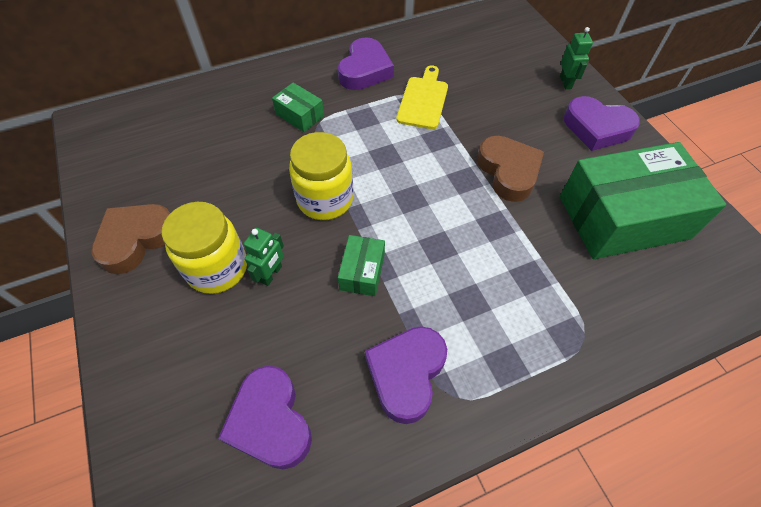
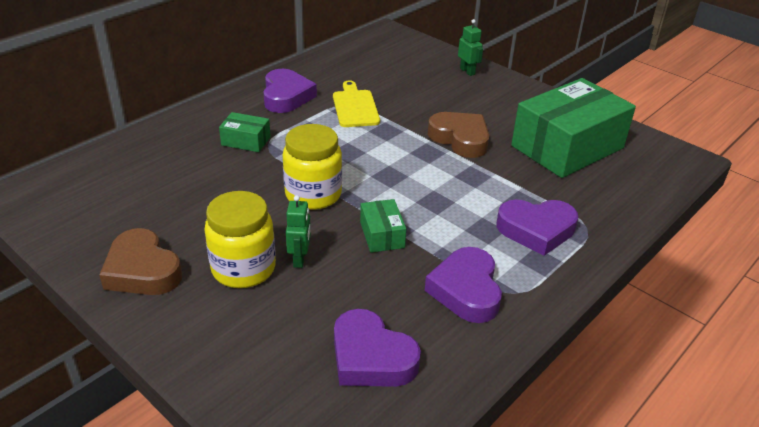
camera: 25 degrees left, 20 degrees down
(136, 239) = (142, 270): brown heart -> brown heart turned 60 degrees counterclockwise
(597, 128) = (511, 96): purple heart -> purple heart (536, 230)

